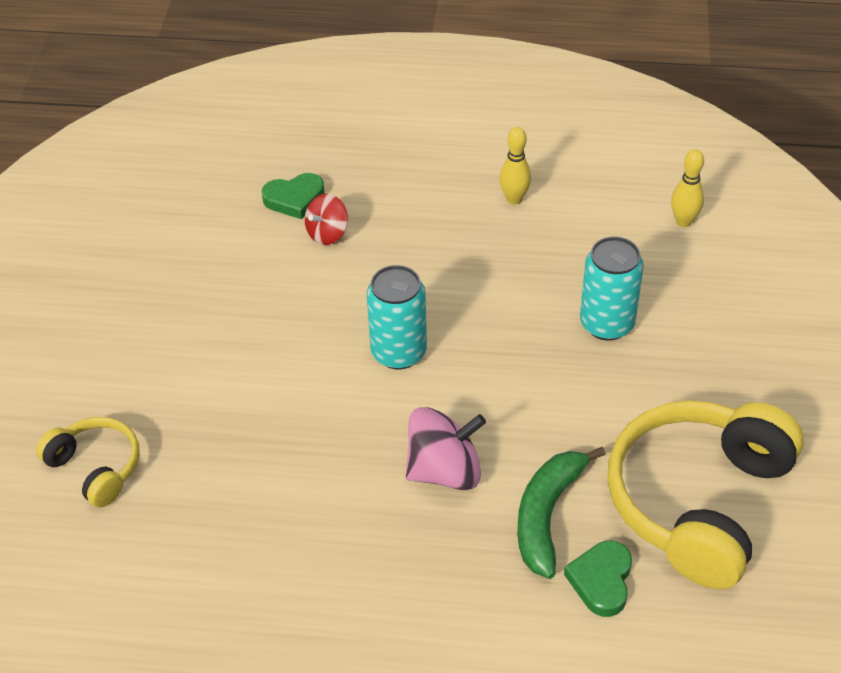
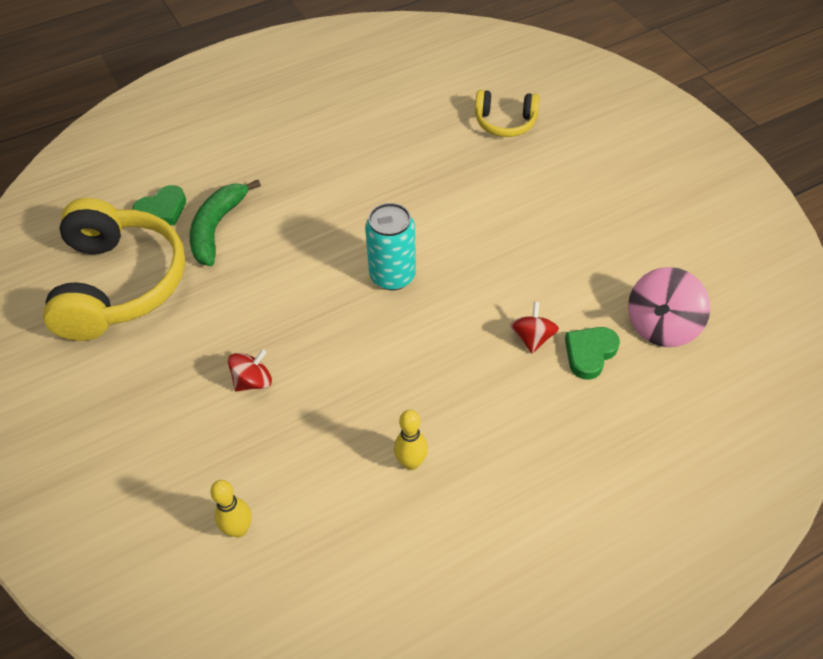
camera: 145 degrees right, 5 degrees up
(444, 471) = (300, 220): pink spinning top -> pink spinning top (661, 325)
(547, 515) = (217, 228): green banana -> green banana turned 150 degrees counterclockwise
(601, 581) = (162, 210): green heart -> green heart turned 75 degrees clockwise
(607, 324) = (253, 381): turquoise can -> red spinning top

